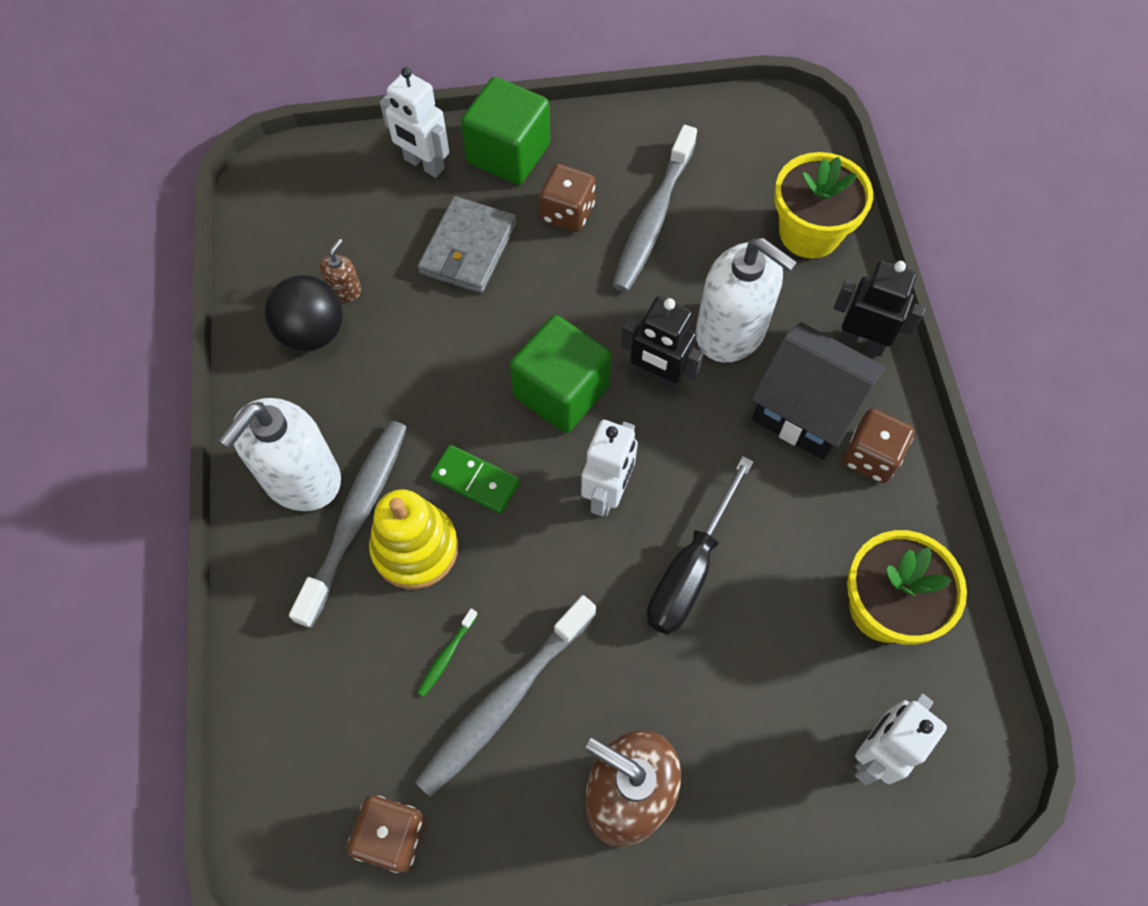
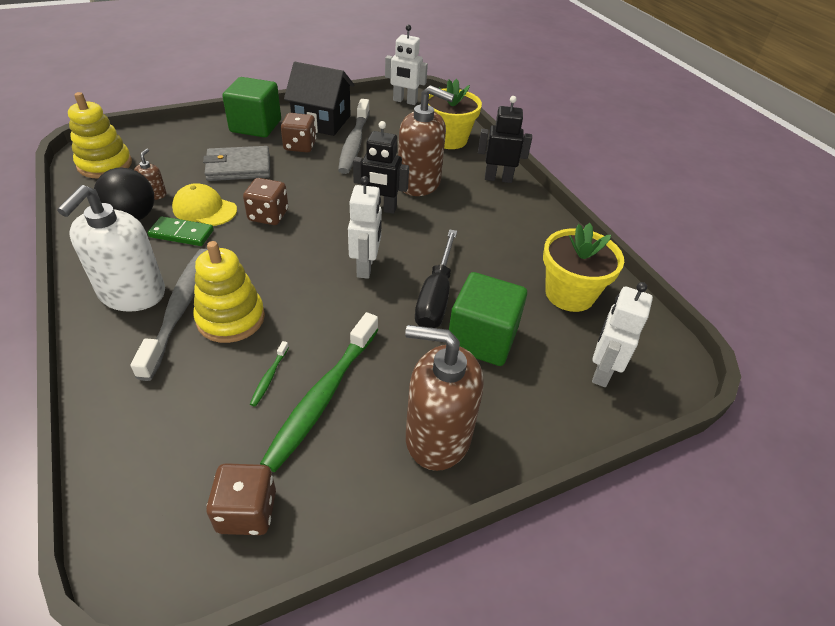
camera: 20 degrees left, 20 degrees down
(284, 212) = (105, 164): none -> yellow stacking toy
(409, 333) = (204, 209): none -> yellow cap
(424, 164) = (201, 135): white robot -> white robot (405, 101)
(468, 249) = (238, 167): grey wallet -> grey wallet turned 75 degrees clockwise
(475, 481) = (269, 275): green domino -> green domino (181, 234)
(504, 701) = (323, 396): grey toothbrush -> green toothbrush
(561, 391) = (318, 223): green cube -> green cube (482, 339)
(731, 331) = (419, 183): white soap dispenser -> brown soap dispenser
(805, 409) = (478, 210): black house -> black house (321, 121)
(870, 457) = (526, 225): brown dice -> brown dice (268, 216)

